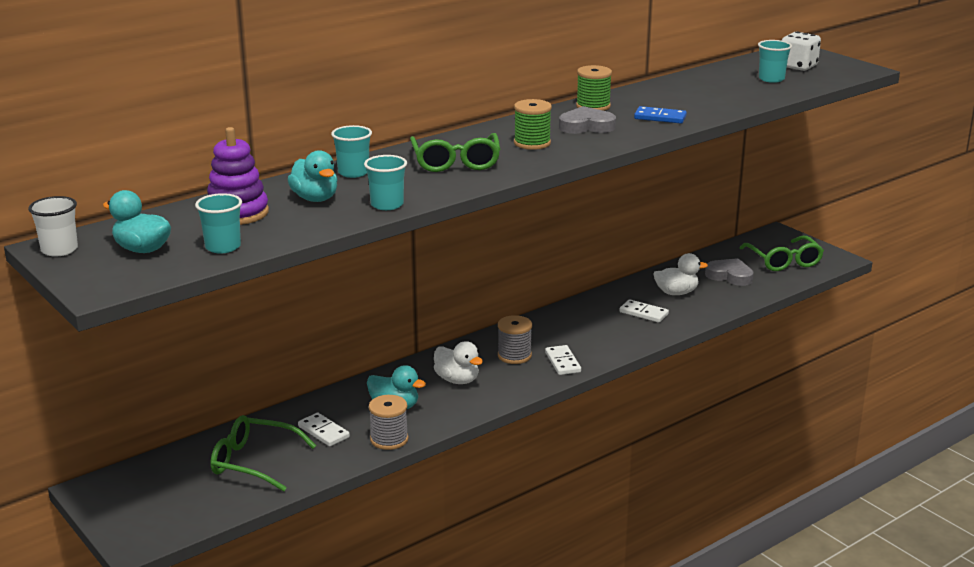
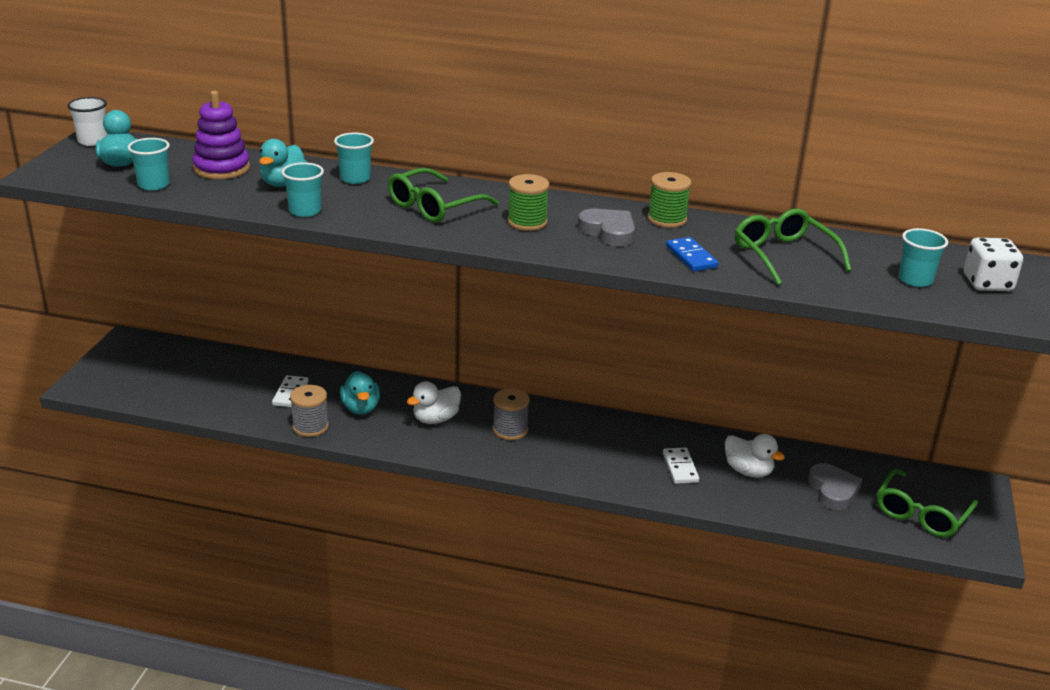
camera: 50 degrees right, 5 degrees up
(253, 462) = (220, 383): green glasses -> green glasses (783, 255)
(457, 380) = (436, 419): white duck -> white duck turned 45 degrees clockwise
(563, 362) = (530, 459): white domino -> none

